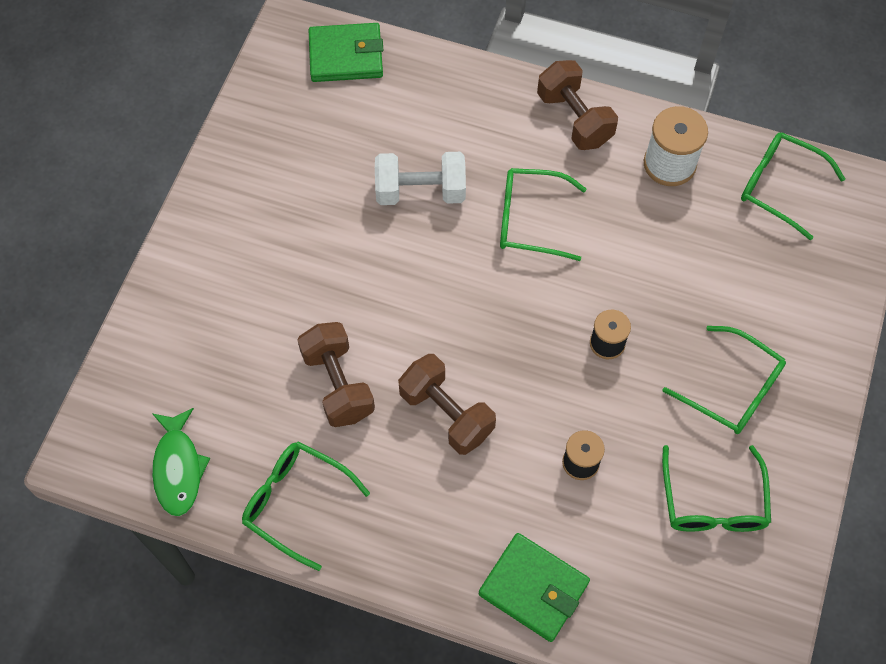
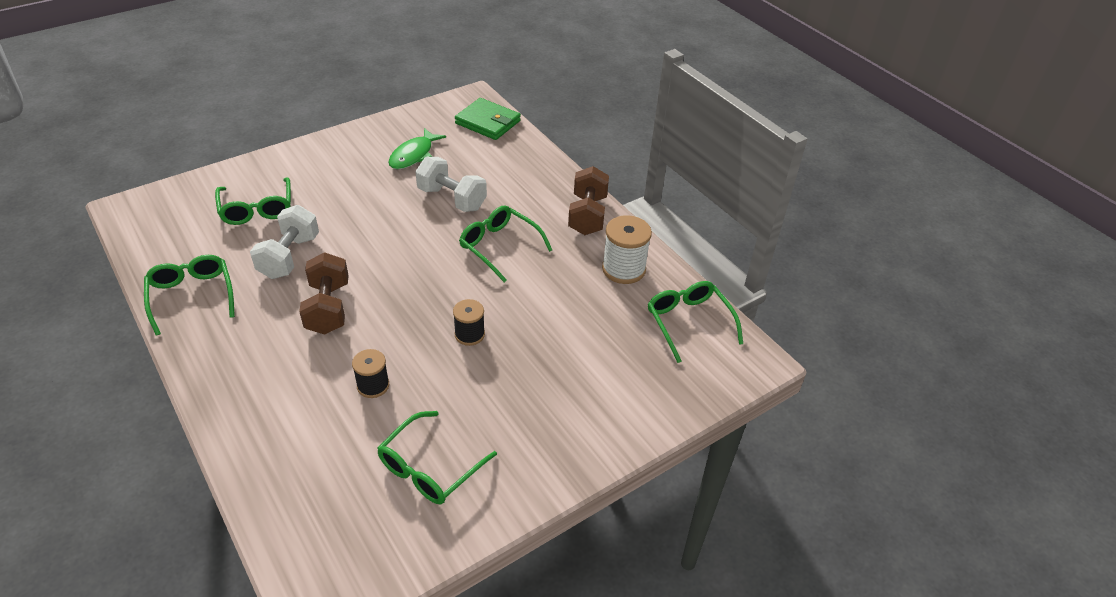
camera: 35 degrees right, 20 degrees down
(178, 468) = (159, 242): green fish -> green fish (413, 155)
(338, 384) = (289, 257): brown dumbbell -> white dumbbell
(533, 588) = (256, 433): green wallet -> none
(732, 389) = (523, 412): green glasses -> green glasses (257, 209)

